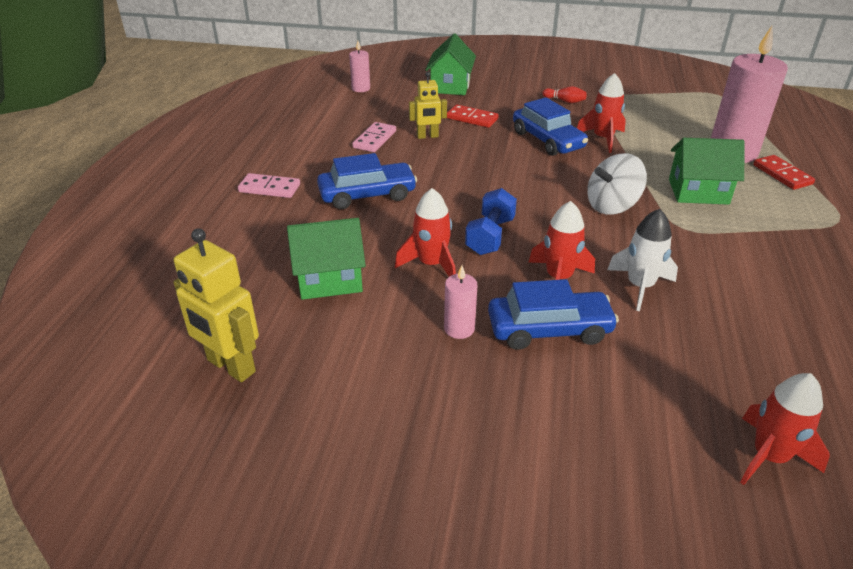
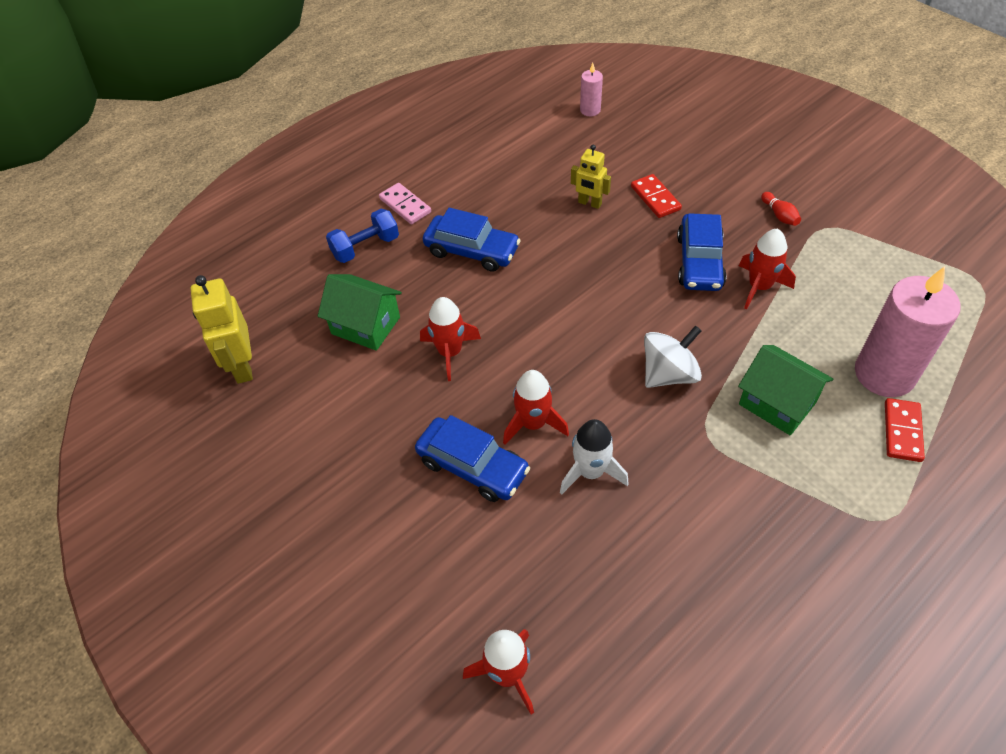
camera: 40 degrees right, 15 degrees up
(375, 139) = (539, 186): pink domino -> none
(450, 86) = (681, 142): green house -> none
(459, 328) = (410, 425): pink candle -> none
(490, 236) = (524, 349): blue dumbbell -> blue dumbbell (365, 247)
(612, 206) = (669, 374): white spinning top -> white spinning top turned 135 degrees clockwise

